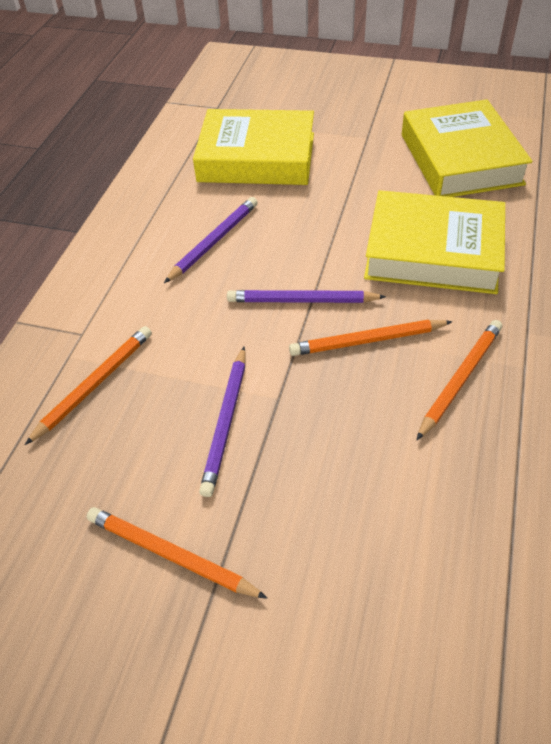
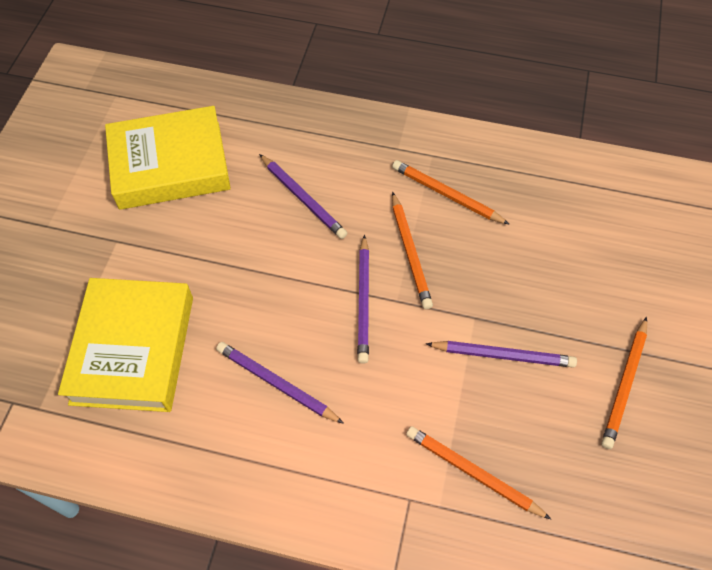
camera: 95 degrees left, 10 degrees up
(433, 251) = (303, 198): yellow book -> purple pencil

